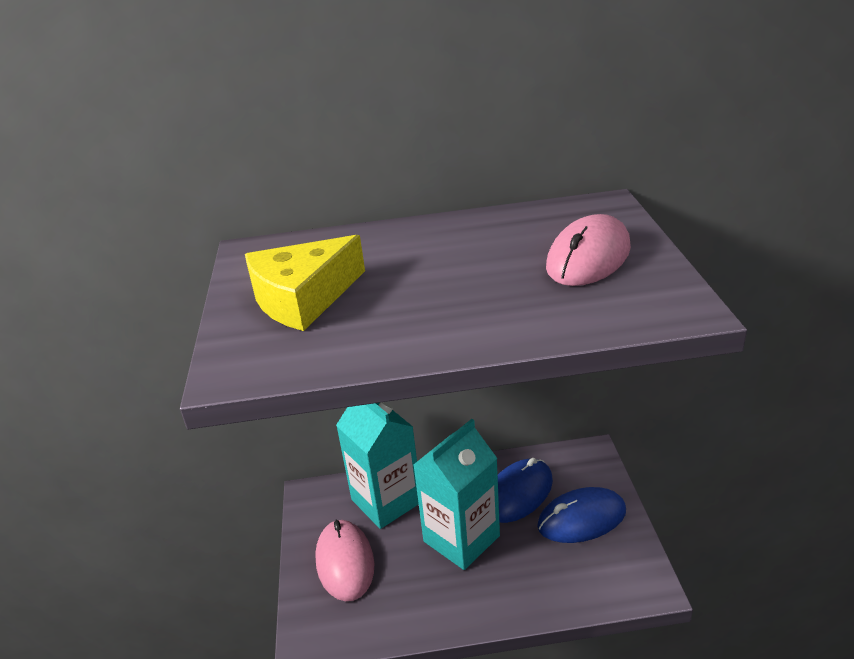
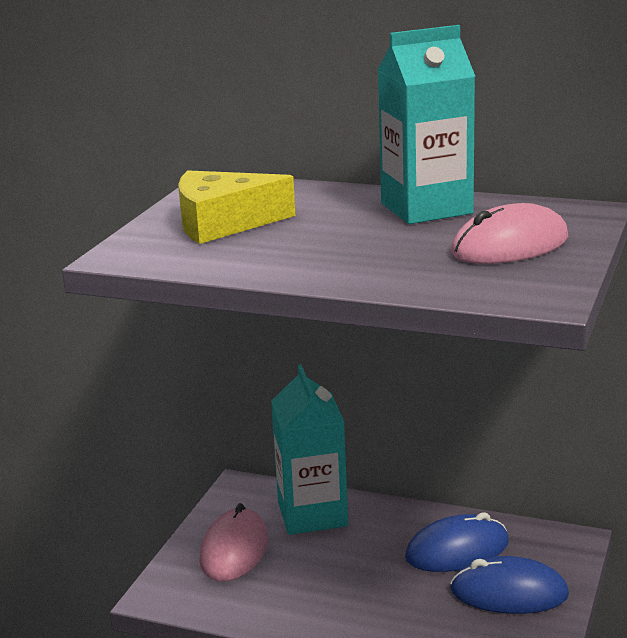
camera: 25 degrees right, 10 degrees down
(461, 538) = (364, 568): turquoise carton -> turquoise carton (426, 208)

